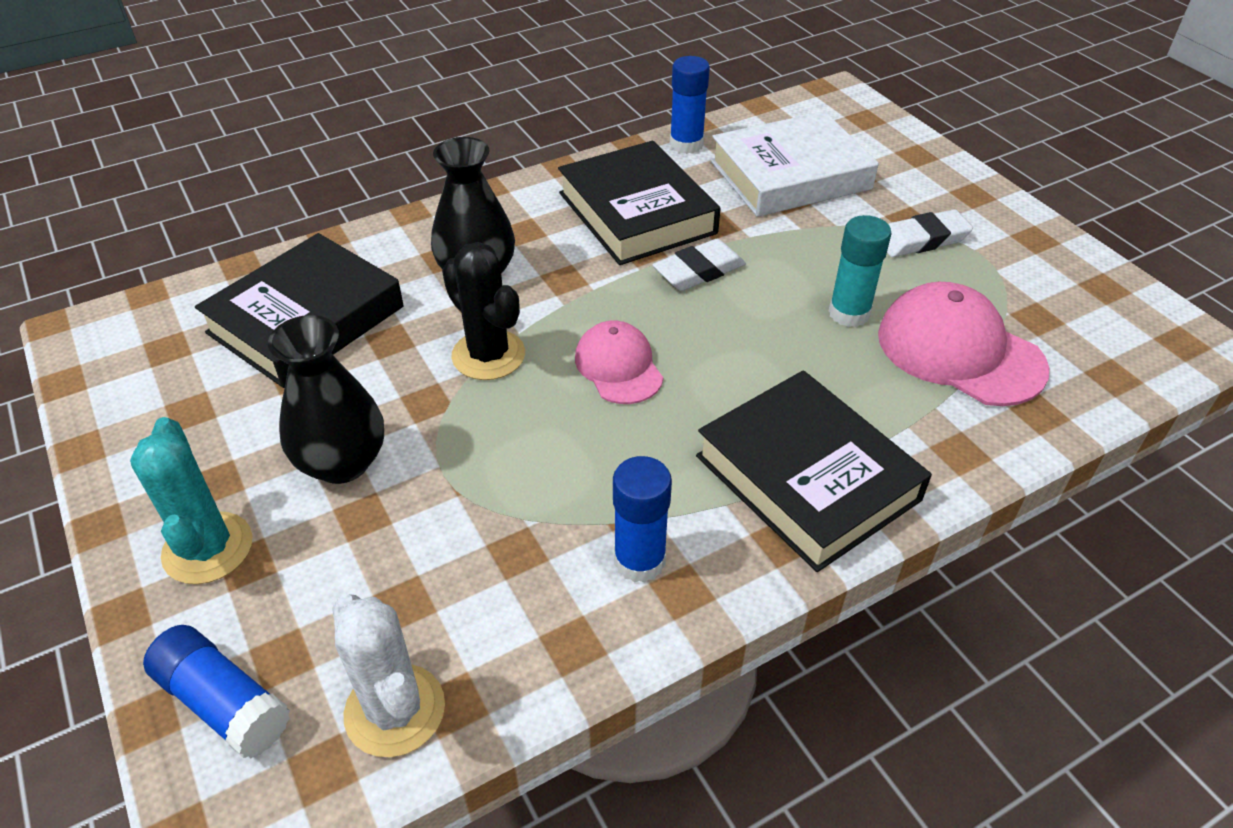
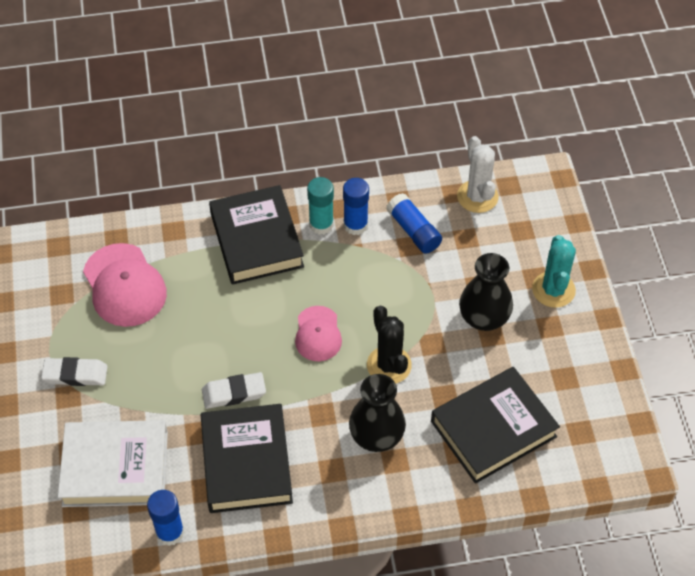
camera: 160 degrees left, 10 degrees up
(223, 702) = (546, 219): blue glue stick -> blue glue stick (413, 231)
(849, 313) = (165, 330): turquoise glue stick -> turquoise glue stick (321, 224)

